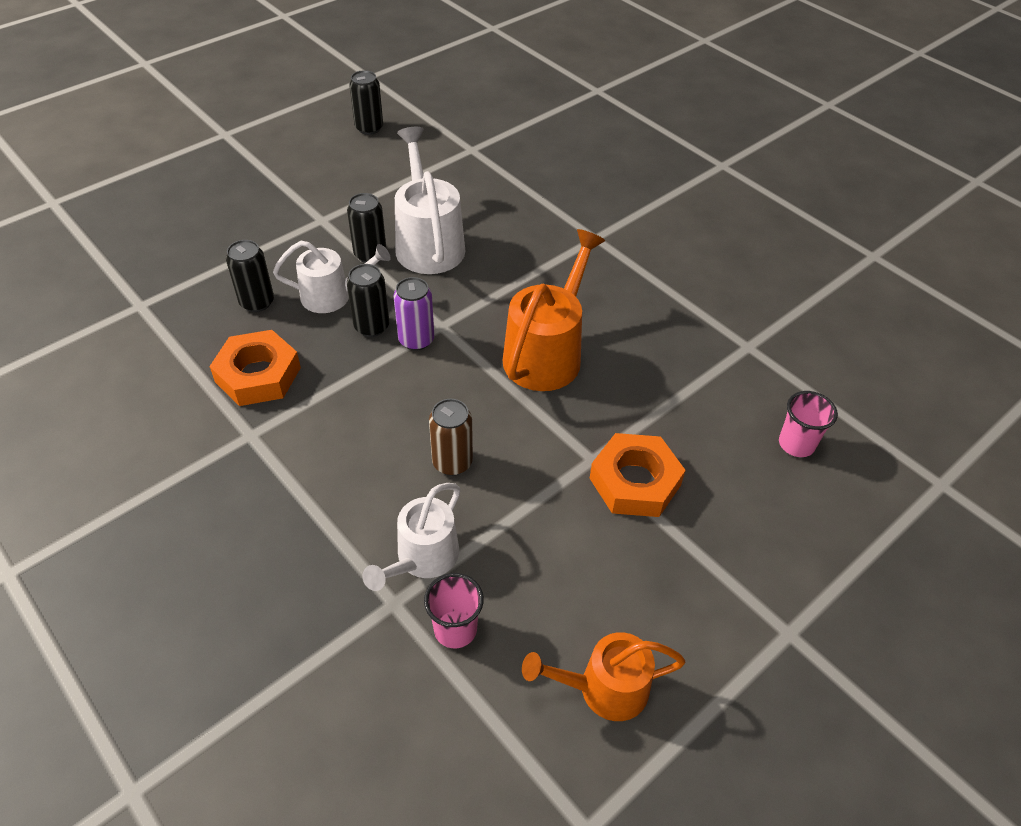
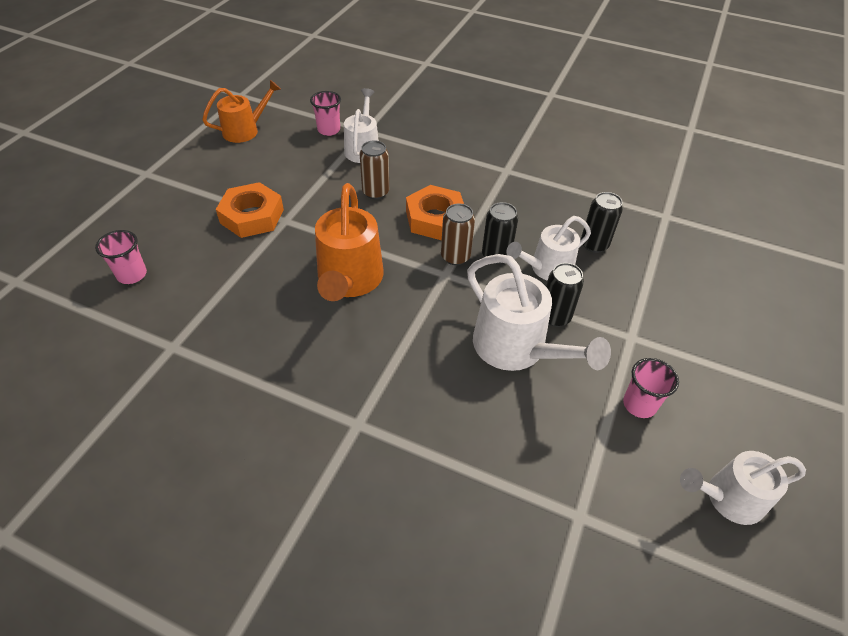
camera: 155 degrees right, 0 degrees up
(258, 375) = (538, 200): orange nut -> orange nut (435, 218)
(369, 128) = (727, 498): black can -> white watering can
(369, 181) = (639, 404): none -> pink cup
(416, 340) = (455, 257): purple can -> brown can

